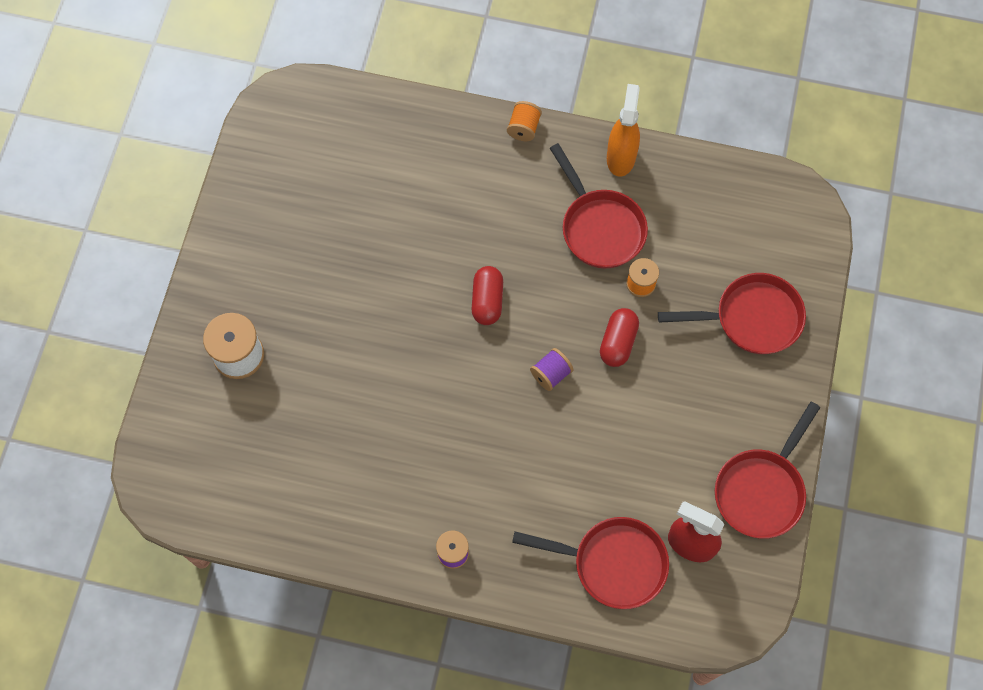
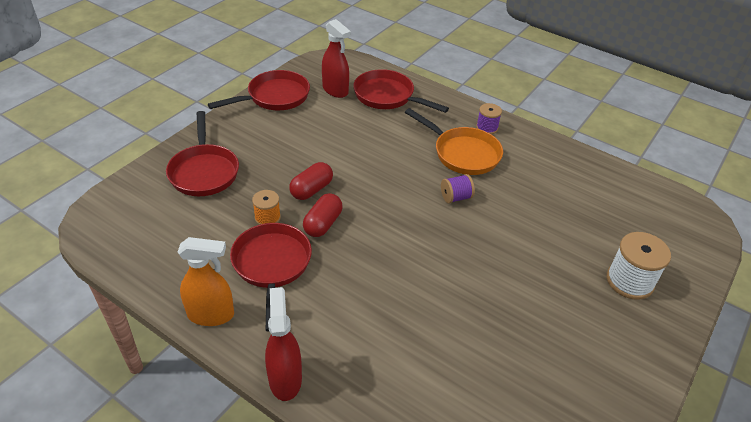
camera: 160 degrees left, 25 degrees down
(468, 483) = (463, 153): none -> orange pan
(487, 301) = (398, 248): red capsule -> red capsule (323, 224)
(523, 128) = (285, 379): orange spool -> red spray bottle
(551, 374) = (373, 188): purple spool -> purple spool (455, 197)
(621, 157) = (211, 315): orange spray bottle -> orange spray bottle turned 120 degrees counterclockwise
(751, 318) = (204, 171): red pan -> red pan turned 120 degrees counterclockwise

